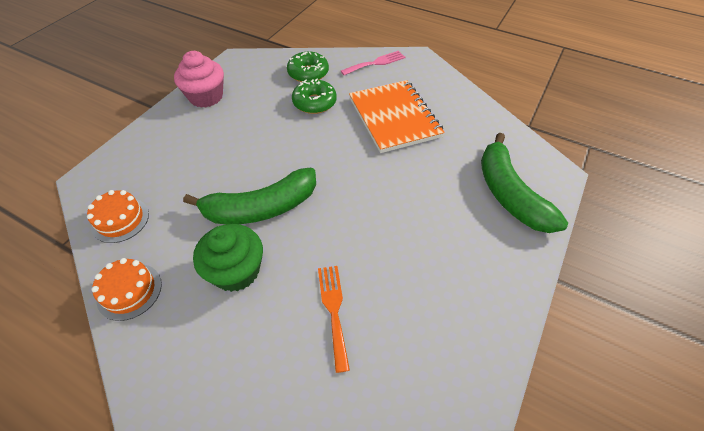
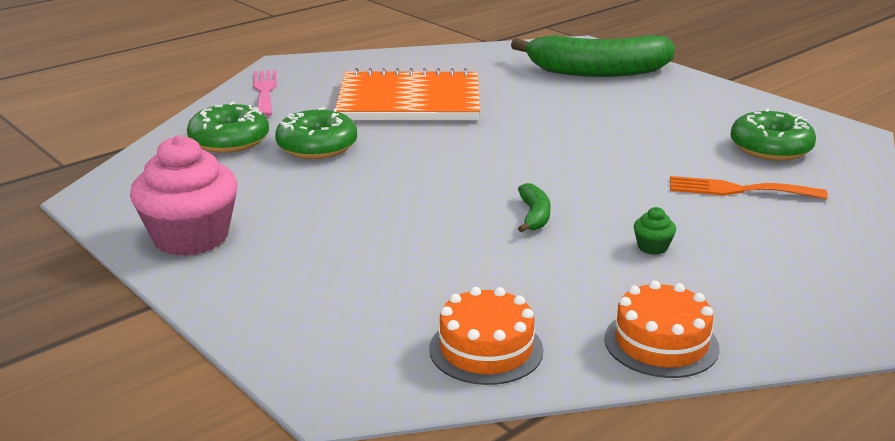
camera: 70 degrees left, 25 degrees down
(236, 271) = (652, 247): green cupcake -> green cupcake, size x0.40
(261, 208) = (534, 216): green banana -> green banana, size x0.41
(419, 326) = (770, 148): none -> green donut

